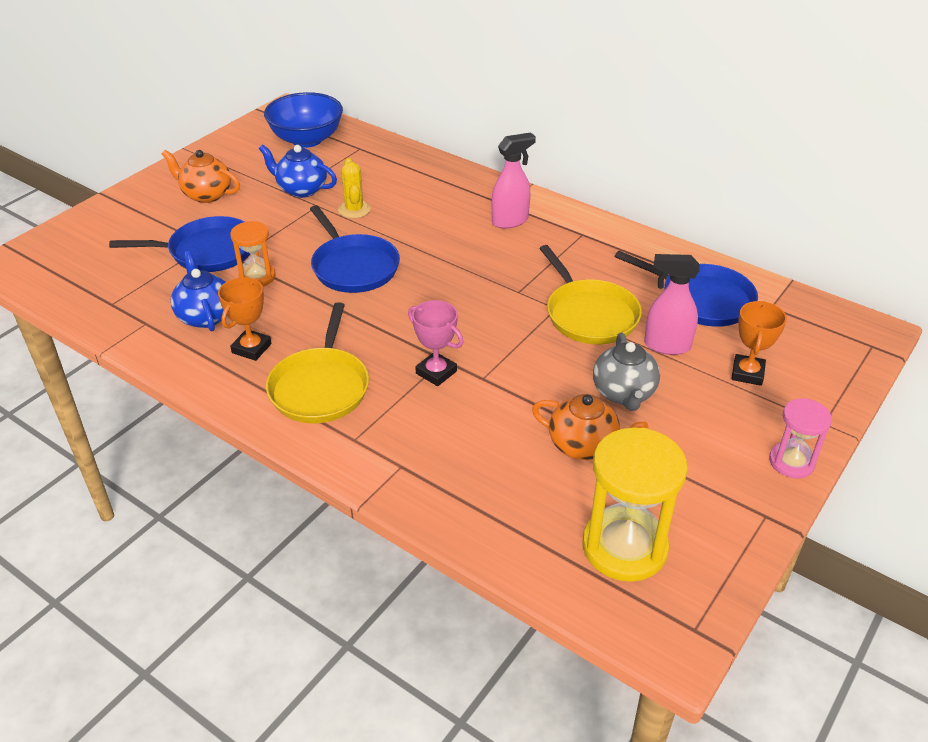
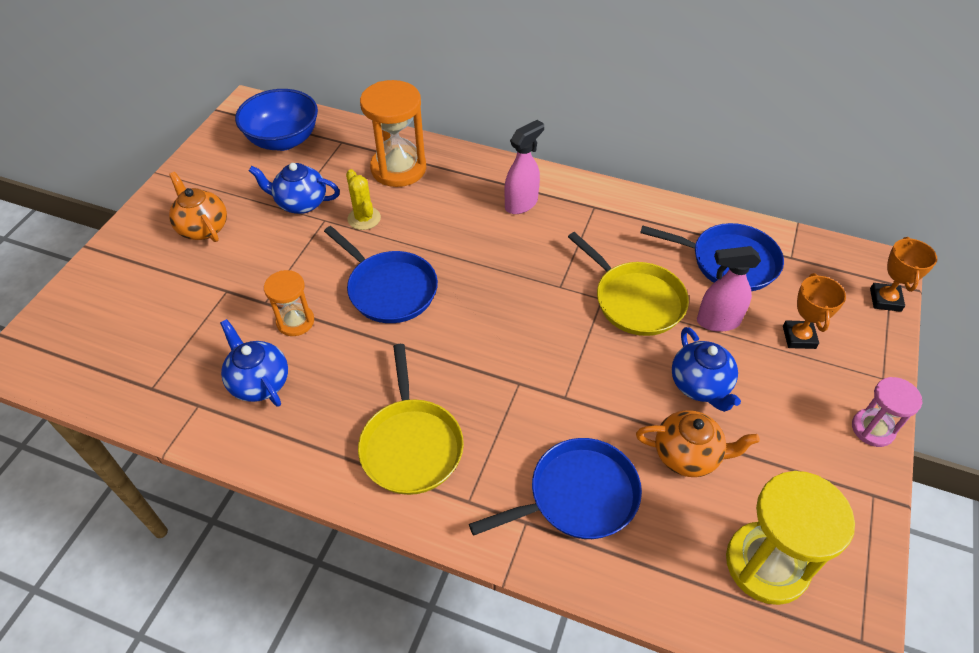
camera: 15 degrees left, 10 degrees up
(206, 195) = (203, 228): orange teapot -> orange teapot turned 45 degrees clockwise
(208, 251) = (231, 299): blue pan -> blue pan (578, 495)
(251, 348) = (323, 412): orange trophy -> orange trophy (885, 300)
(404, 176) = (398, 168): none -> orange hourglass
(436, 372) = (518, 401): pink trophy -> none
(624, 393) = (700, 385): grey teapot -> blue teapot

